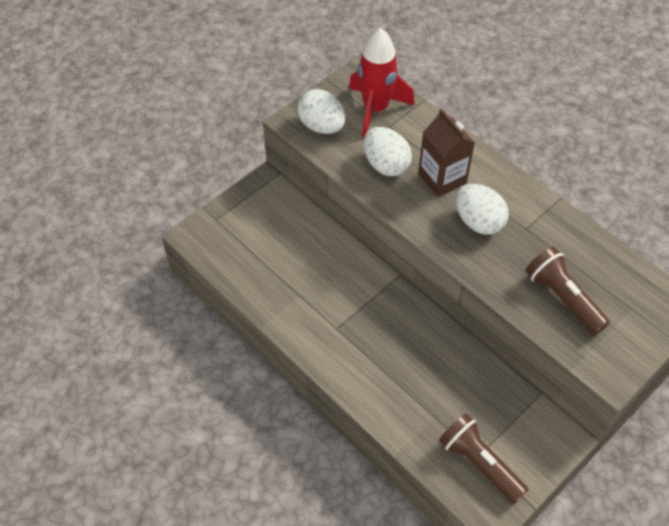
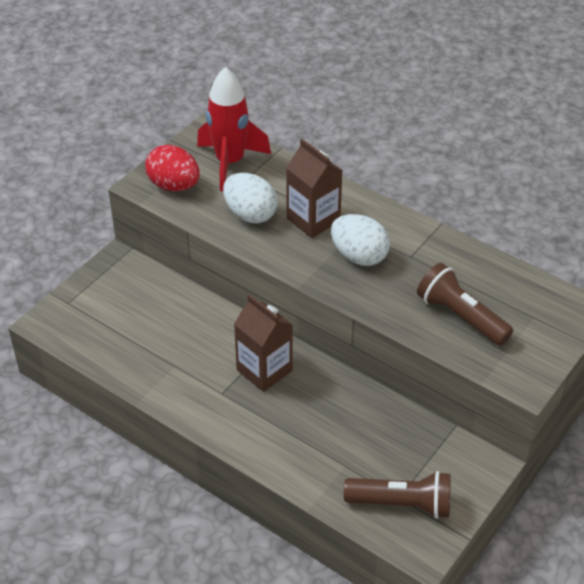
camera: 10 degrees left, 10 degrees down
(321, 126) = (174, 186): white egg -> red egg
(377, 311) = (264, 370): none -> brown carton
(479, 463) = (402, 504): brown flashlight -> brown flashlight turned 150 degrees clockwise

